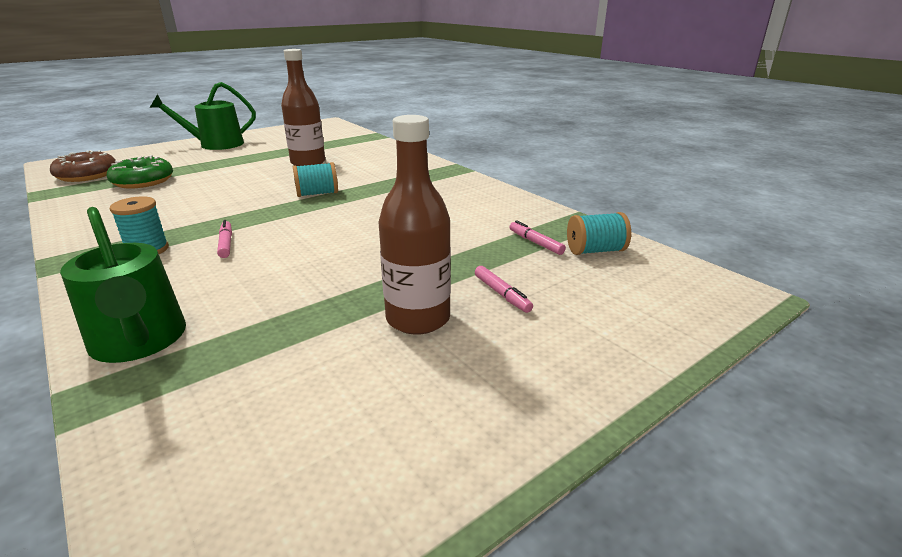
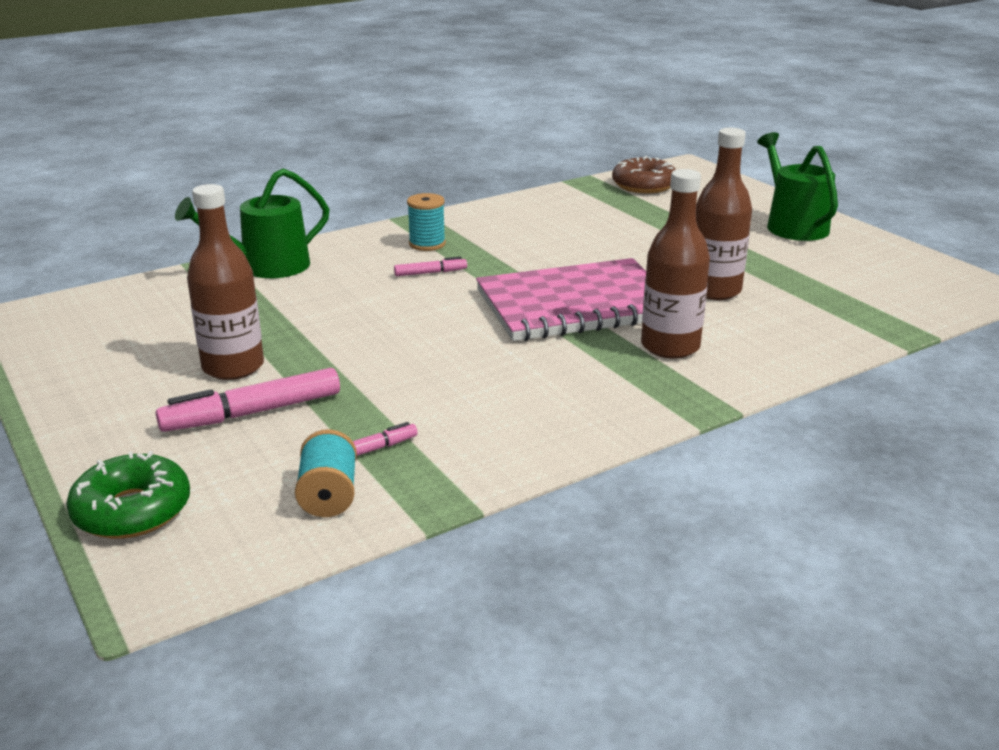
camera: 95 degrees right, 0 degrees up
(143, 181) = (623, 212): green donut -> green donut (132, 510)
(317, 194) = (576, 305): turquoise spool -> pink notebook
(384, 173) = (670, 346): none -> brown bottle
(502, 294) = (252, 413): pink marker -> pink marker, size x1.92

